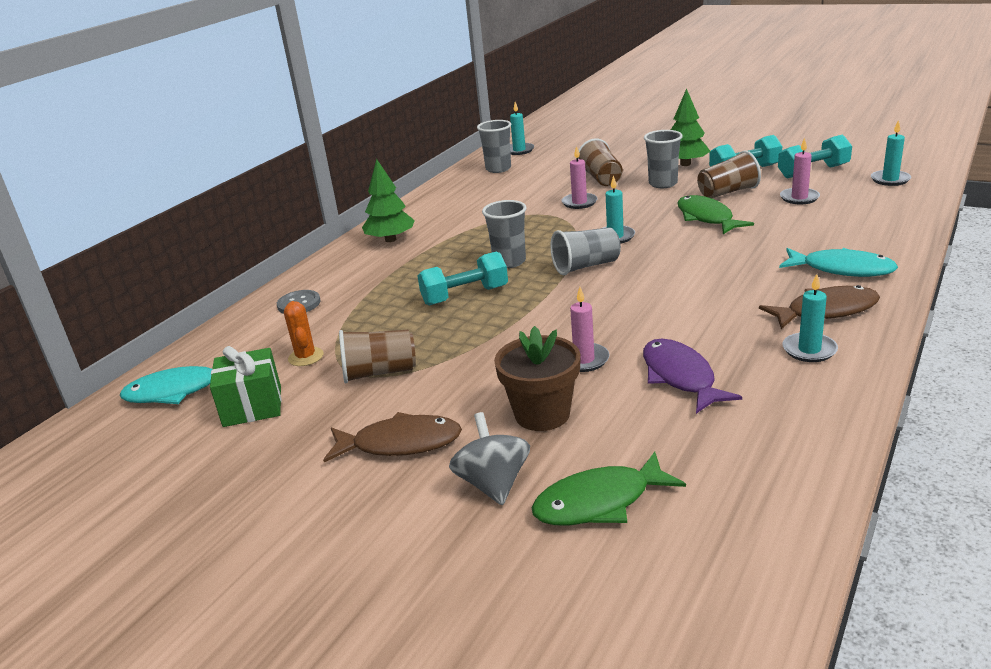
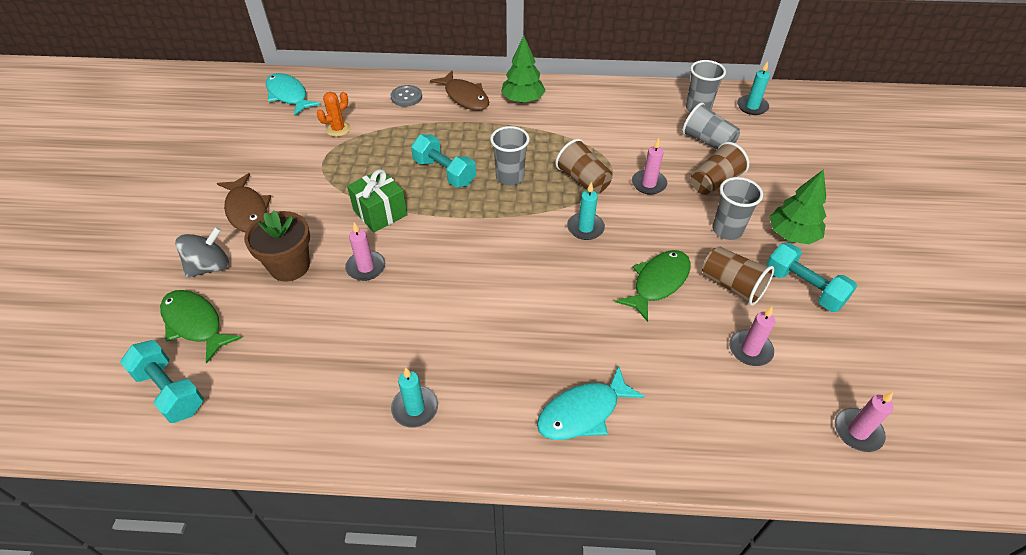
camera: 60 degrees right, 20 degrees up
(252, 406) = (277, 131): green gift -> green gift (380, 213)
(379, 373) = (326, 170): brown cup -> brown cup (583, 180)
(586, 266) = (519, 225): grey cup -> grey cup (707, 141)
(680, 377) = (353, 330): purple fish -> none
(813, 172) = (838, 350): turquoise dumbbell -> turquoise dumbbell (170, 391)
(826, 311) = (490, 411): brown fish -> brown fish (465, 97)
(842, 269) = (583, 412): turquoise fish -> turquoise fish turned 60 degrees clockwise
(890, 180) = (857, 431): turquoise candle -> pink candle

